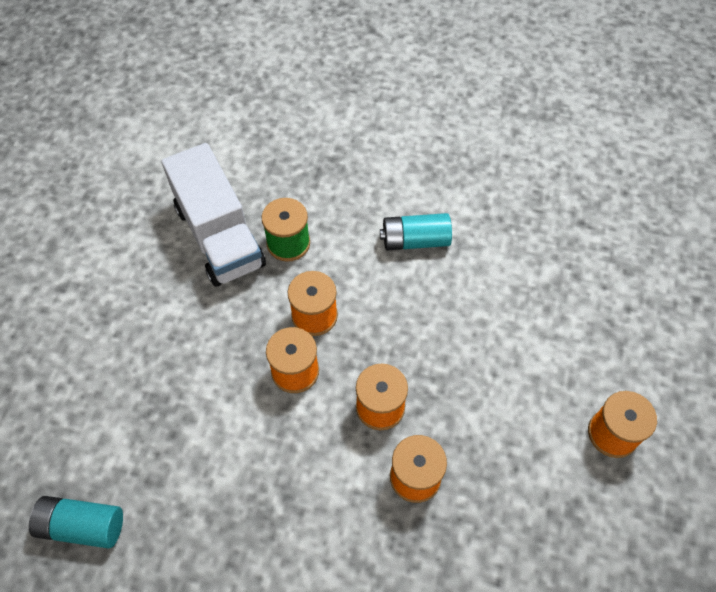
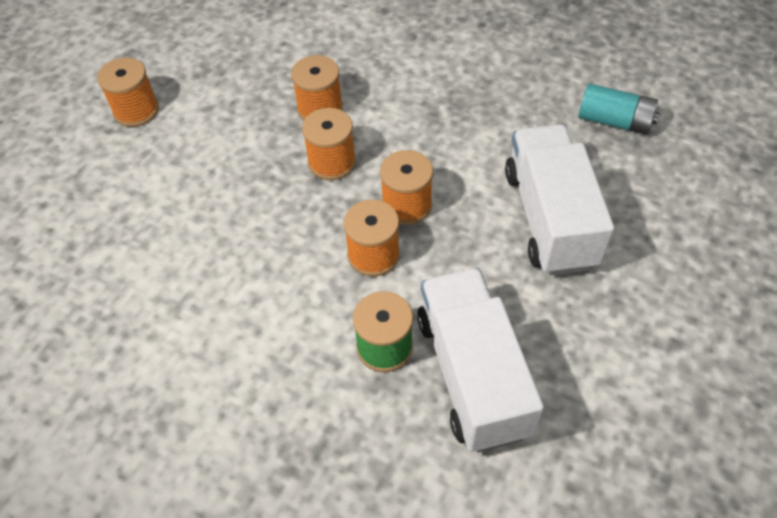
camera: 165 degrees left, 5 degrees down
(159, 382) = (549, 218): none -> white truck
(415, 241) = (228, 320): turquoise battery -> none

